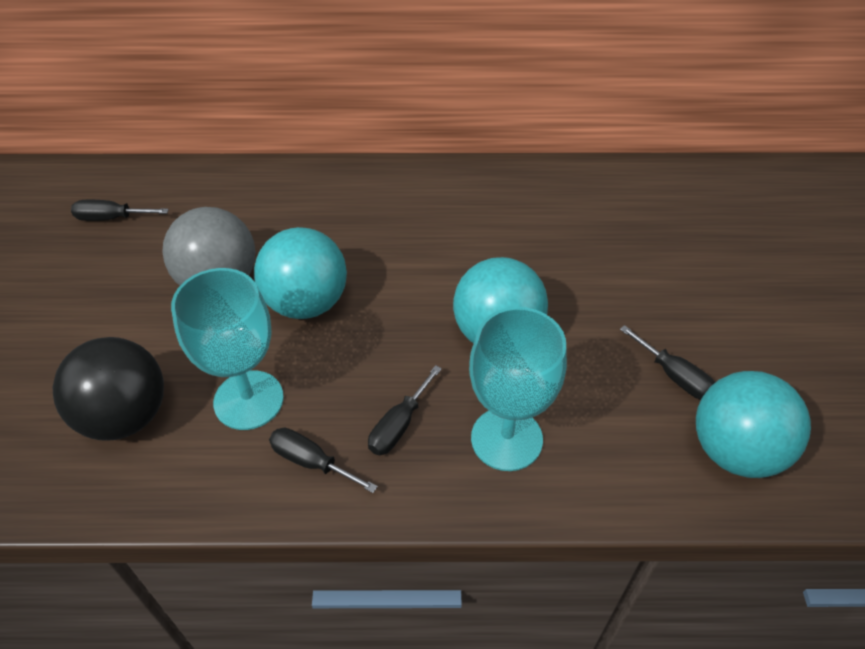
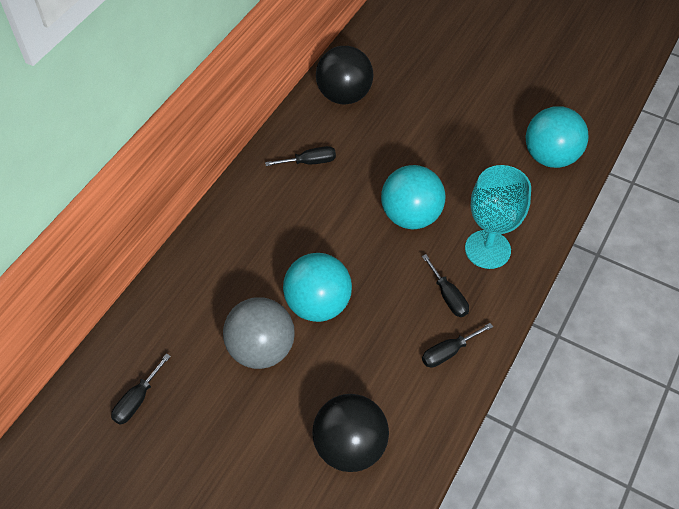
camera: 60 degrees left, 5 degrees up
(248, 400) = (381, 369): turquoise goblet -> none
(626, 196) = (344, 95): none -> black ball
(674, 376) = (491, 153): black screwdriver -> black screwdriver (310, 162)

